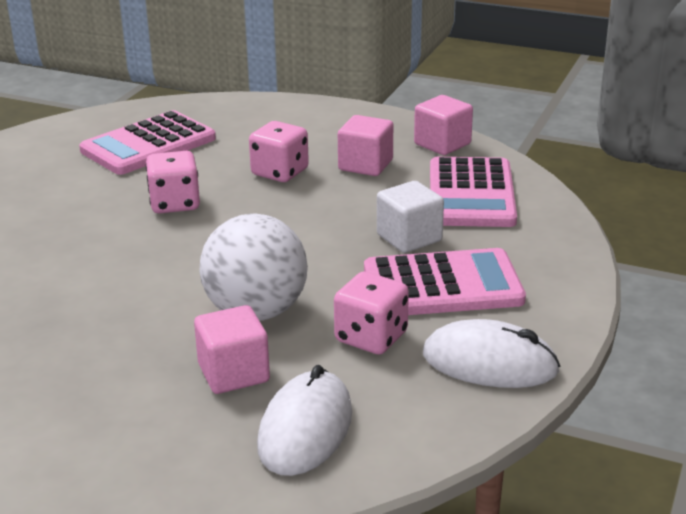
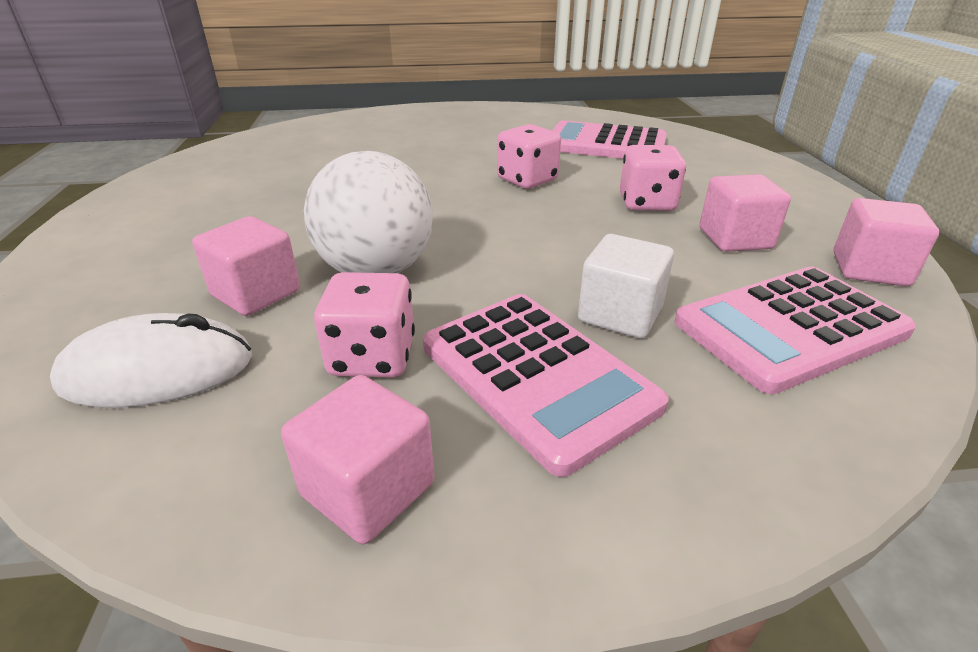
camera: 60 degrees right, 5 degrees up
(490, 363) = (368, 489): white mouse -> pink cube

